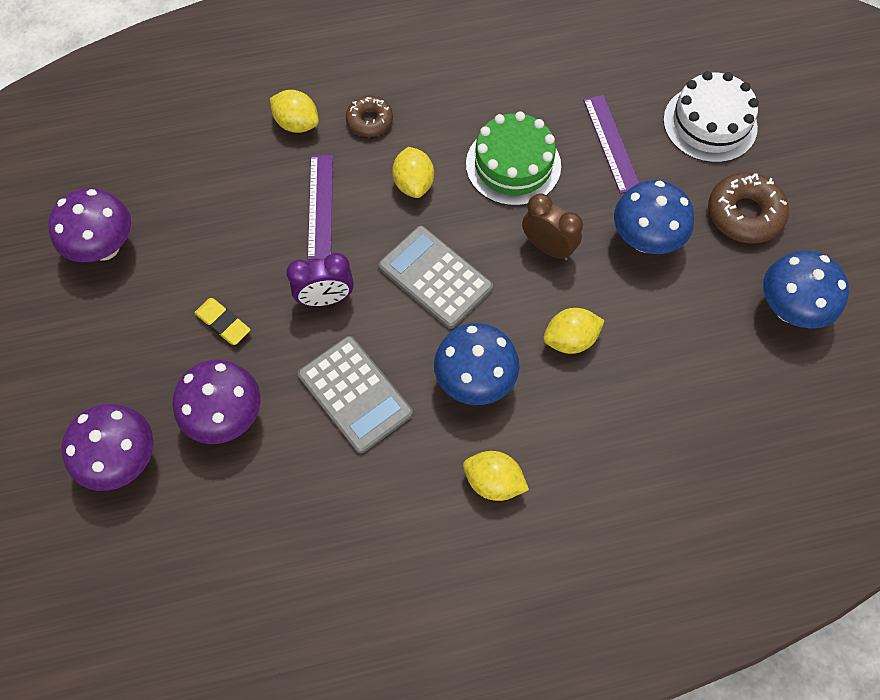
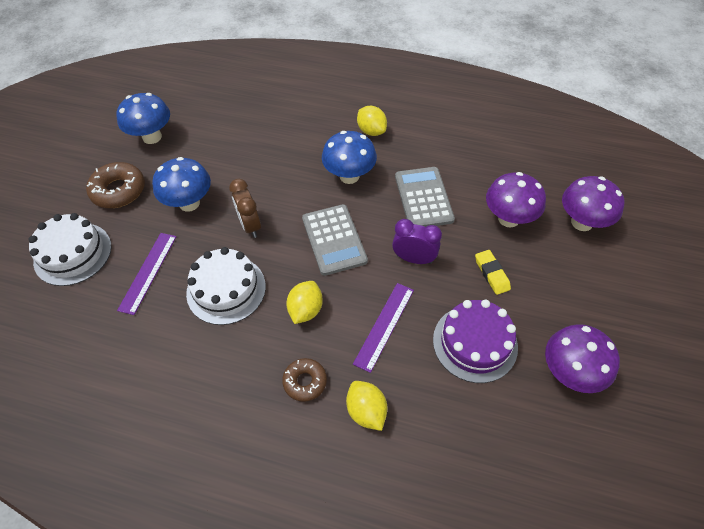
camera: 150 degrees left, 10 degrees down
(215, 233) = (475, 343): none -> purple cake
(513, 165) = (226, 289): green cake -> white cake
(570, 339) = (280, 172): yellow lemon -> none

